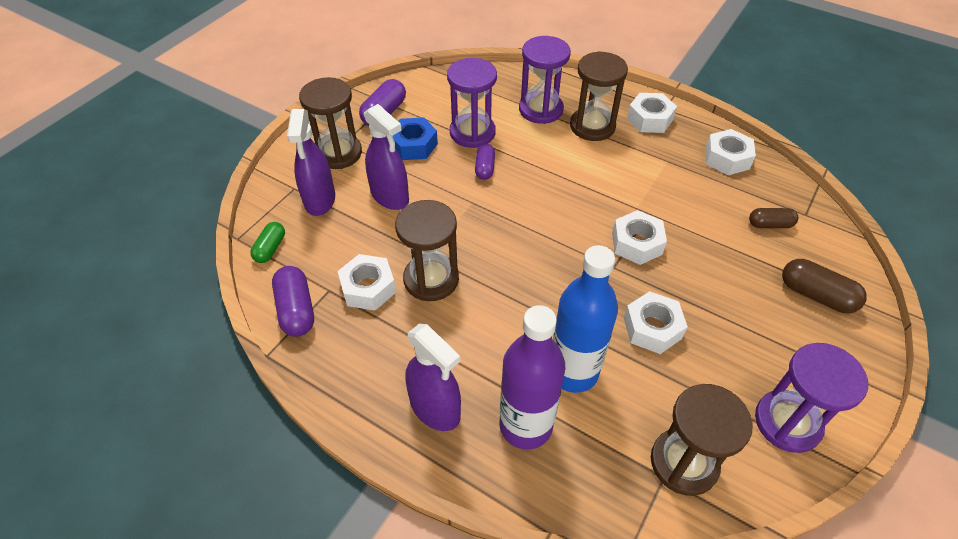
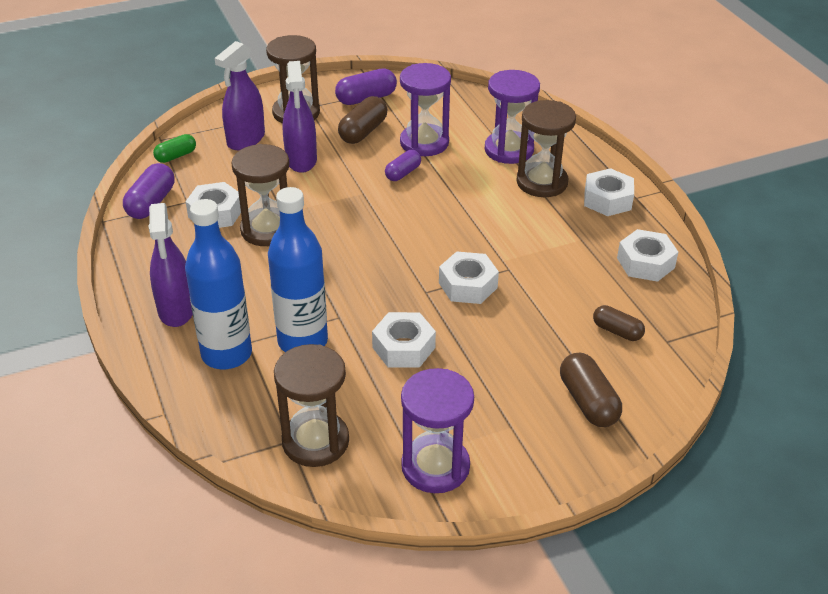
camera: 35 degrees right, 10 degrees down
(413, 145) = (363, 131): blue nut -> brown capsule
(525, 426) = (226, 354): purple bottle -> blue bottle

